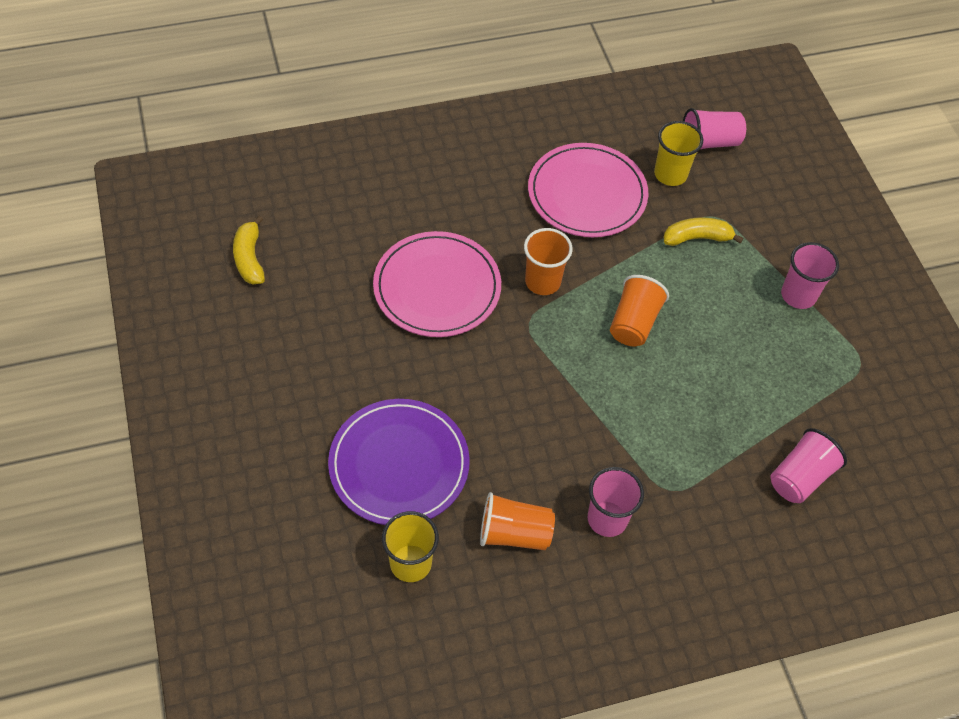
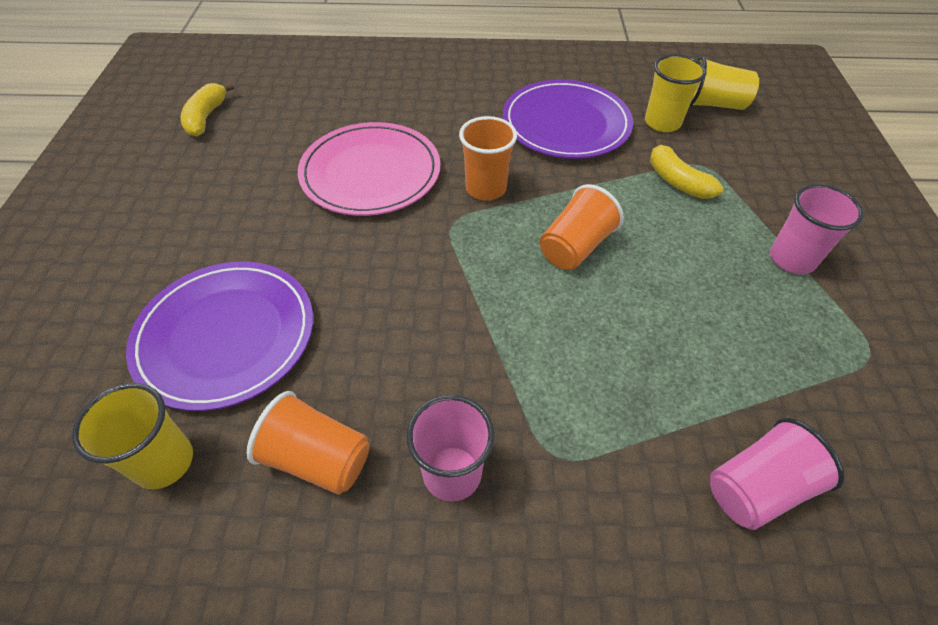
camera: 20 degrees right, 5 degrees down
(587, 194) = (566, 124): pink plate -> purple plate
(697, 238) = (677, 181): yellow banana -> yellow banana turned 135 degrees counterclockwise
(709, 142) = (713, 104): pink cup -> yellow cup

